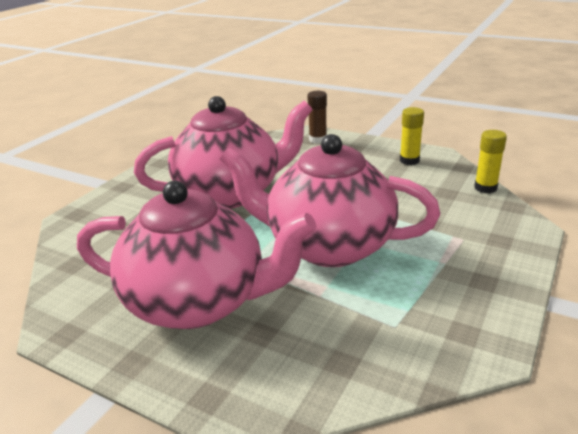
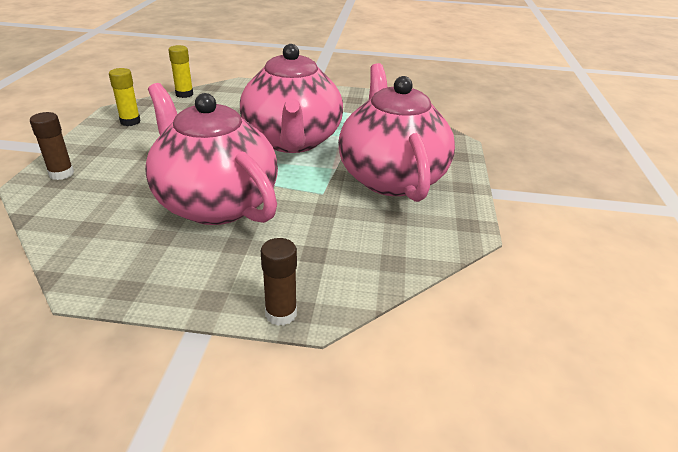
camera: 115 degrees left, 5 degrees up
(82, 207) = (281, 314): none -> brown glue stick

